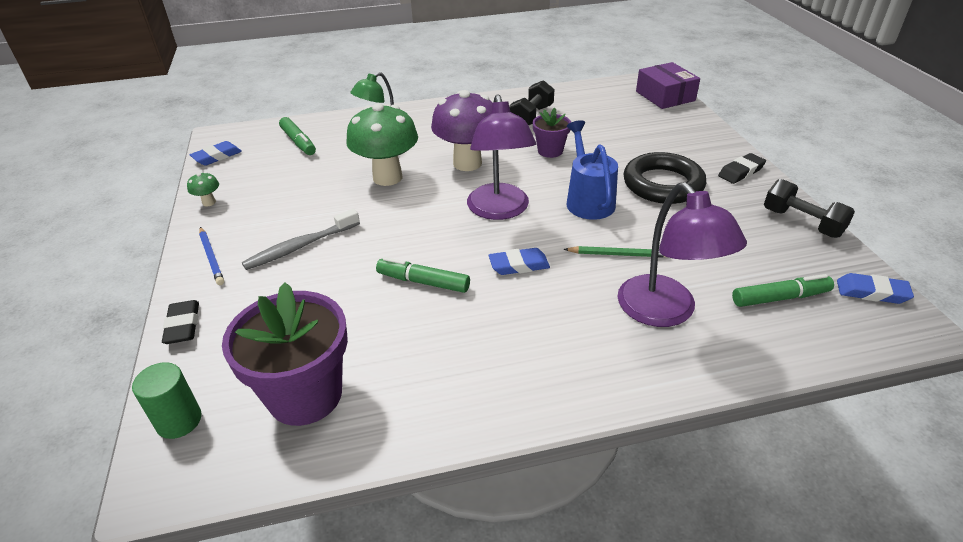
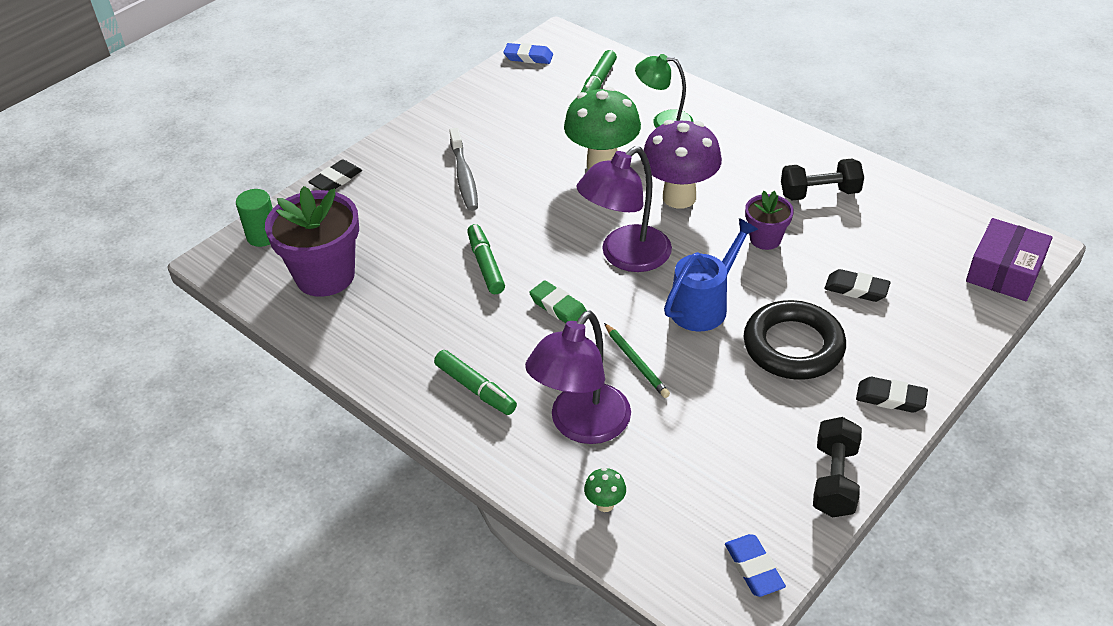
camera: 55 degrees right, 5 degrees up
(209, 202) = (468, 96): green mushroom -> green mushroom (605, 504)
(211, 257) = (410, 143): blue pencil -> none
(300, 246) = (464, 176): grey toothbrush -> grey toothbrush turned 120 degrees counterclockwise
(519, 265) = (558, 307): blue eraser -> green eraser
(632, 142) = (856, 289): none -> black eraser
(779, 298) = (676, 498): green marker -> green marker (475, 388)

